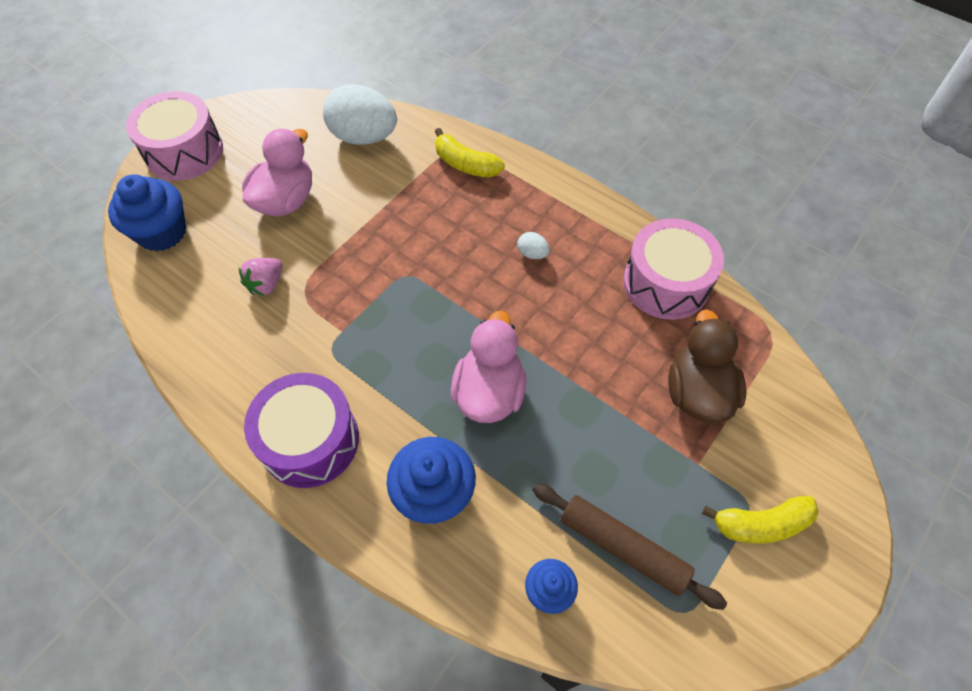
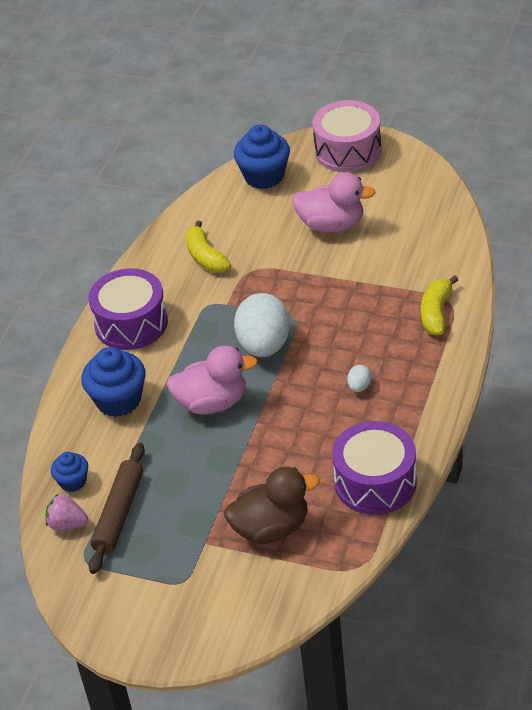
camera: 75 degrees right, 15 degrees down
(266, 284) = (246, 249): pink strawberry -> pink strawberry (67, 524)
(364, 137) = (428, 240): white egg -> white egg (264, 345)
(666, 283) = (375, 482): pink drum -> purple drum
(760, 524) = (169, 591): yellow banana -> yellow banana (206, 257)

